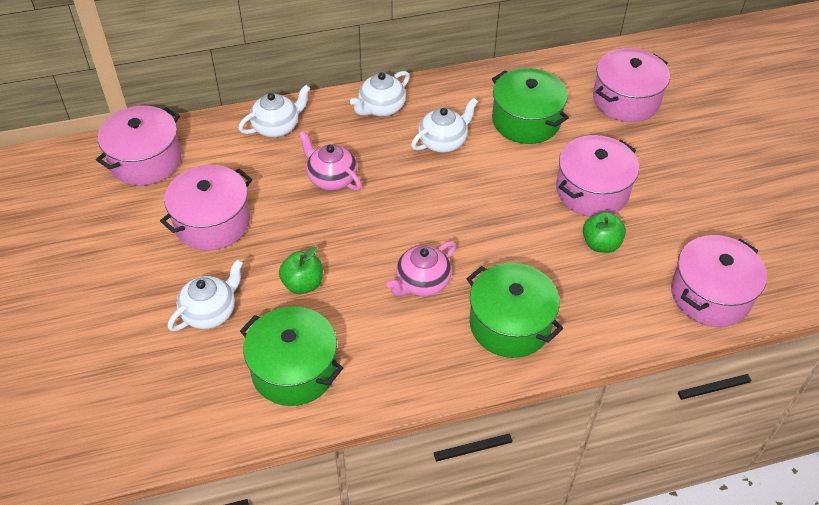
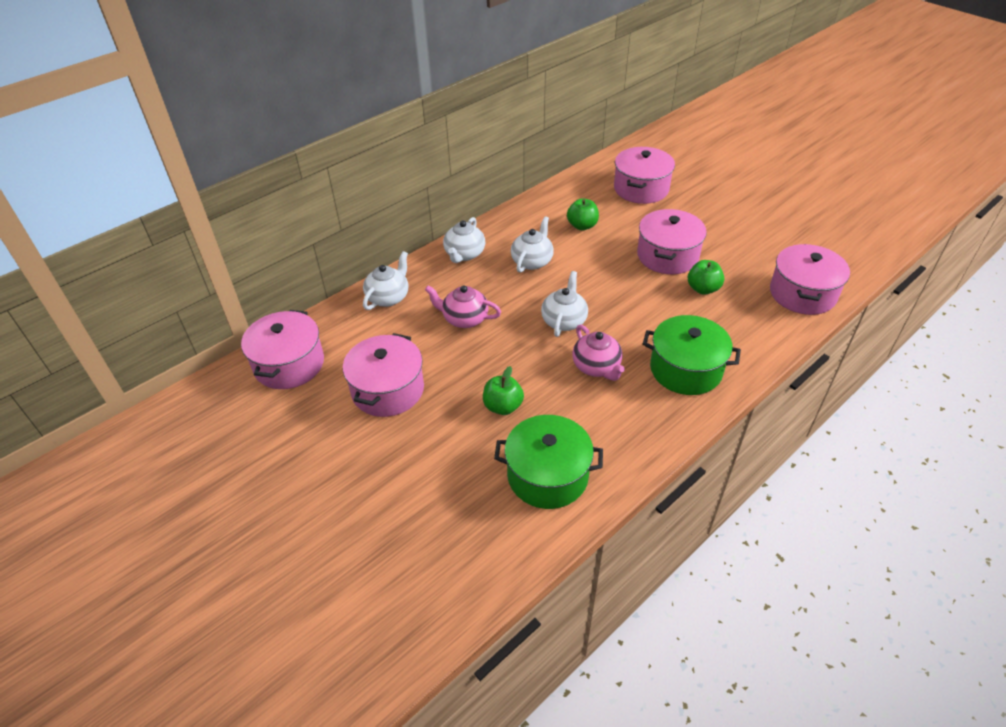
camera: 25 degrees left, 5 degrees down
(210, 312) = (440, 461): white teapot -> white teapot (564, 320)
(422, 283) = (597, 367): pink teapot -> pink teapot turned 45 degrees counterclockwise
(526, 121) = (582, 226): green pot -> green apple

